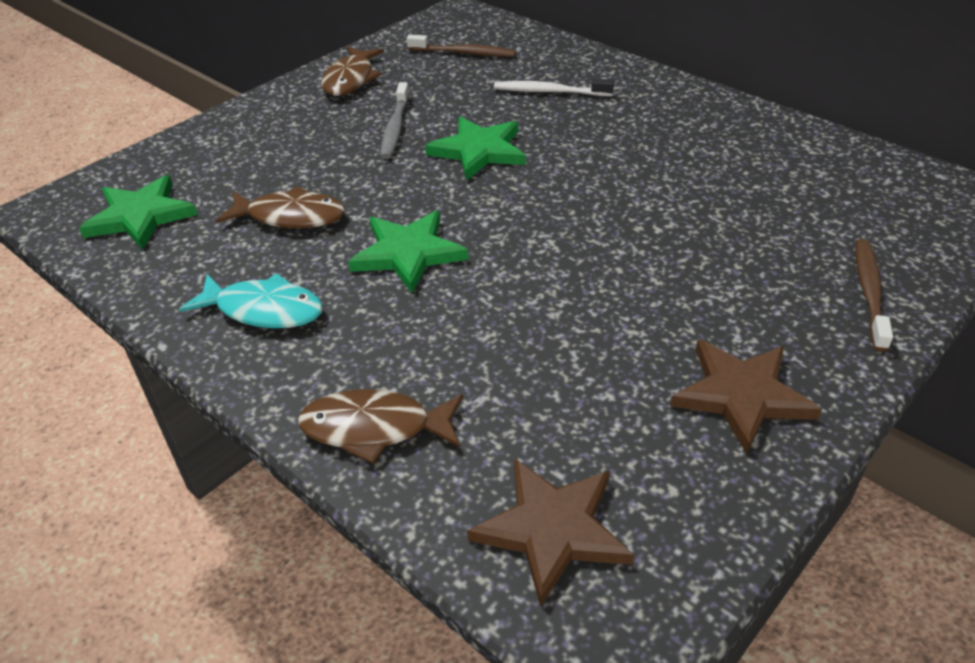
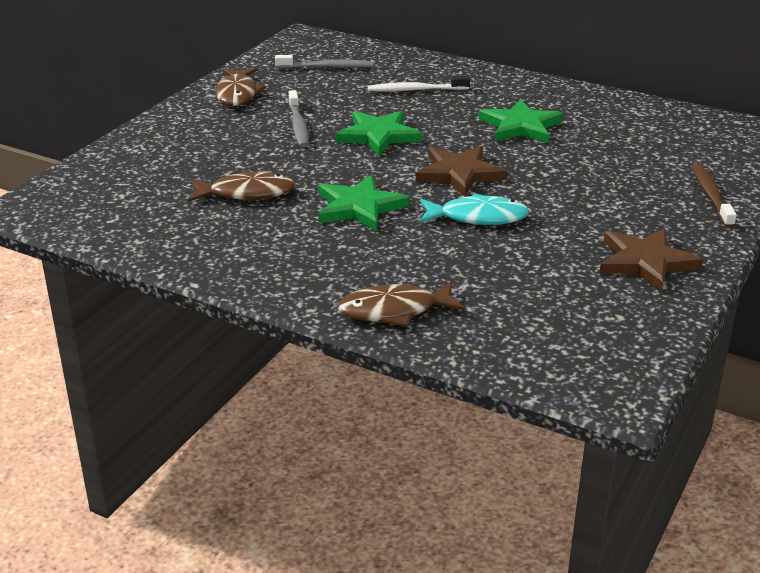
camera: 15 degrees left, 10 degrees down
(140, 216) = (114, 205): green star -> green star (520, 126)
(264, 310) = (264, 254): turquoise fish -> turquoise fish (478, 217)
(464, 53) = (327, 67): brown toothbrush -> grey toothbrush
(552, 530) = (549, 346): brown star -> brown star (459, 174)

